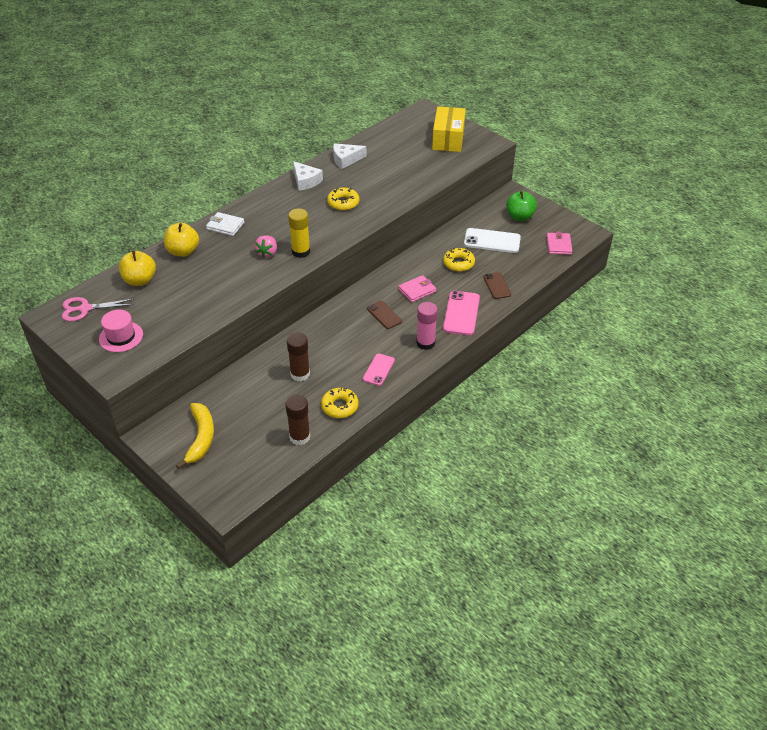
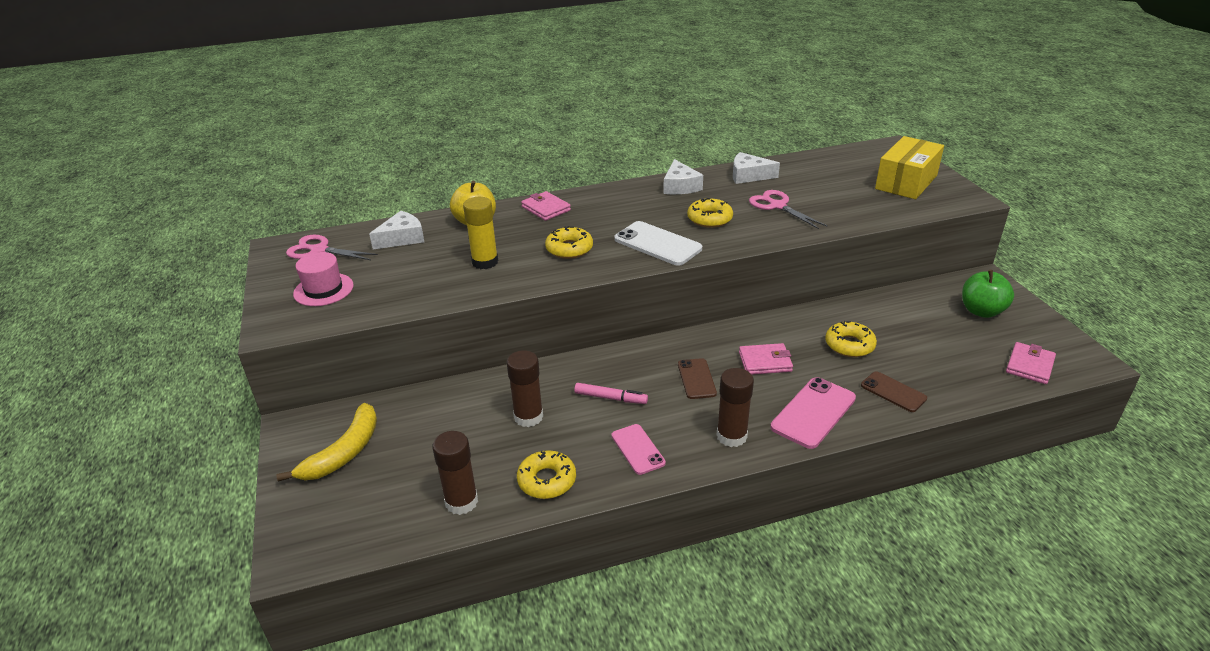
camera: 30 degrees right, 10 degrees down
(140, 280) = (402, 238): yellow apple -> white cheese
(225, 226) = (546, 208): white wallet -> pink wallet
(267, 253) = (569, 249): pink strawberry -> yellow donut
(301, 252) = (611, 258): yellow glue stick -> yellow glue stick (485, 262)
(341, 345) = (610, 398): none -> pink marker
(378, 370) = (637, 449): pink phone -> pink phone turned 75 degrees counterclockwise
(380, 180) = (777, 206): none -> pink scissors
(425, 343) = (731, 436): pink glue stick -> brown glue stick
(492, 241) = (919, 330): white phone -> white phone (657, 244)
(497, 286) = (893, 392): brown phone -> brown phone turned 60 degrees counterclockwise

